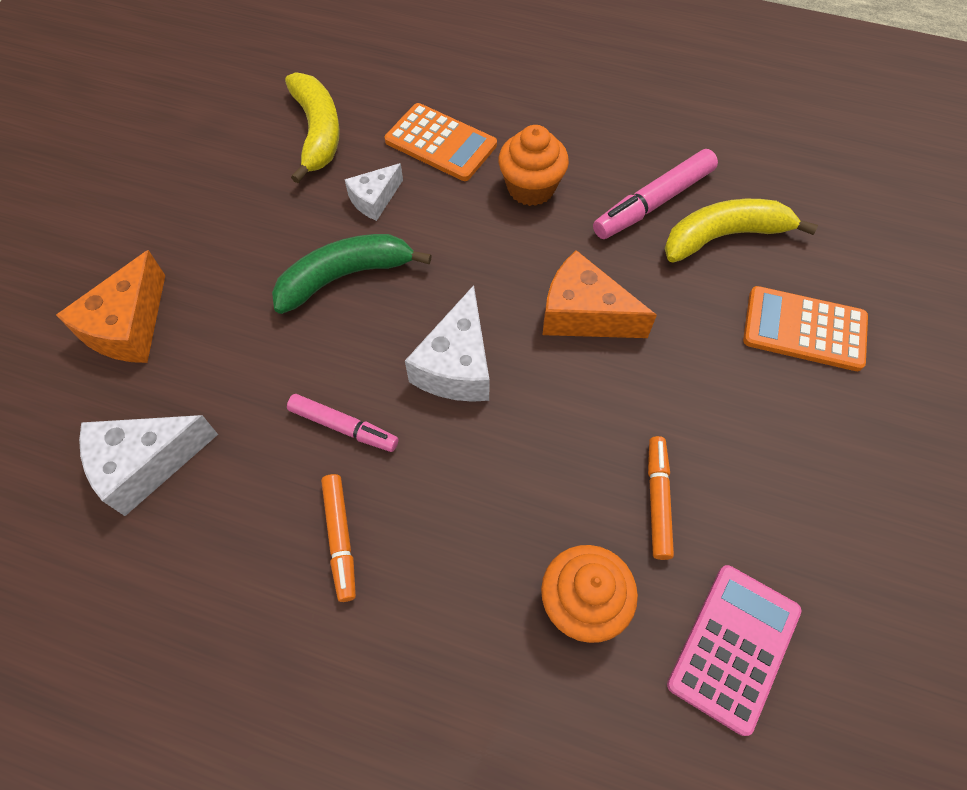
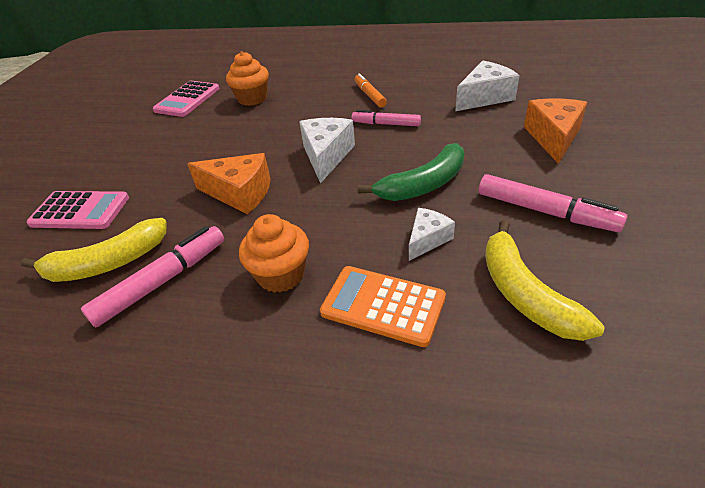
camera: 175 degrees right, 20 degrees down
(236, 209) = (545, 211): none -> pink marker
(657, 500) = (209, 129): orange marker -> none
(804, 329) = (80, 211): orange calculator -> pink calculator

